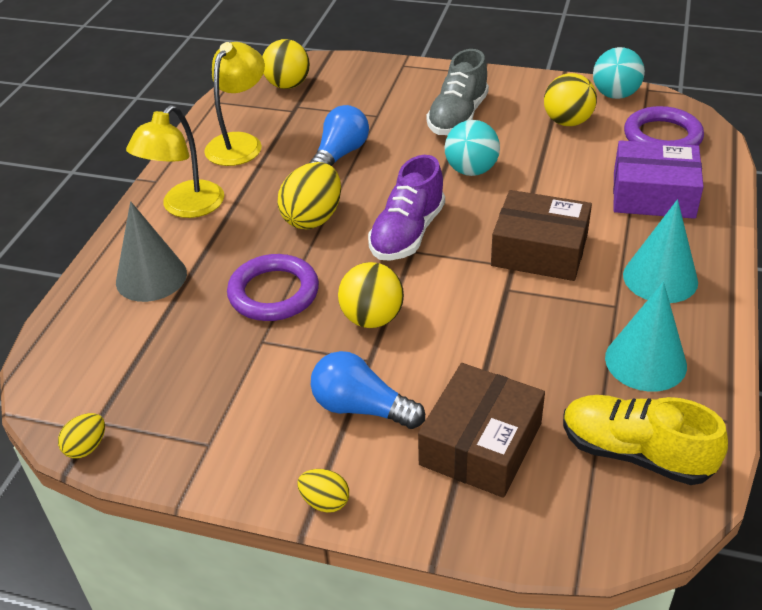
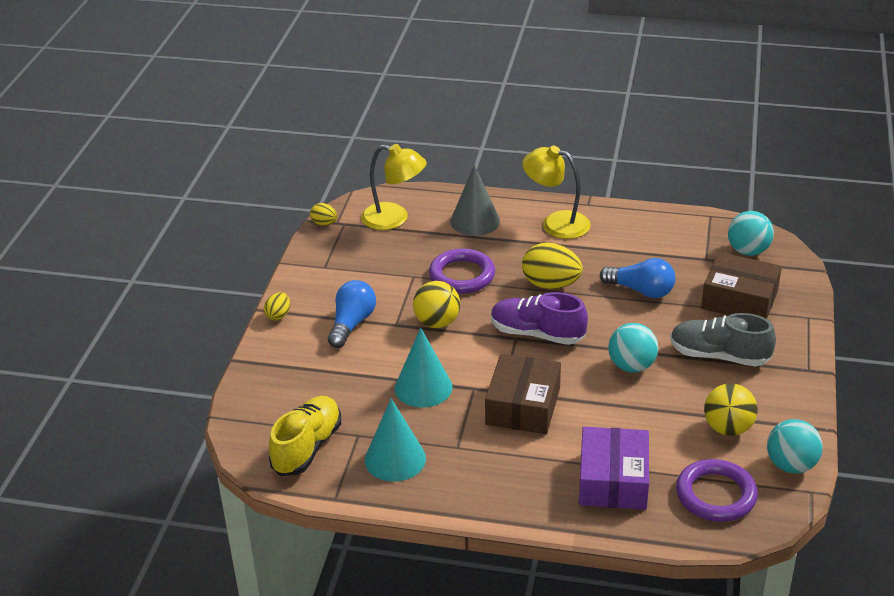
camera: 85 degrees right, 5 degrees down
(239, 143) = (648, 236): yellow lamp -> yellow lamp (394, 219)
(288, 85) = (748, 251): yellow ball -> turquoise ball
(480, 444) = (319, 376): brown box -> brown box (739, 299)
(660, 278) = (493, 475): turquoise cone -> turquoise cone (423, 387)

